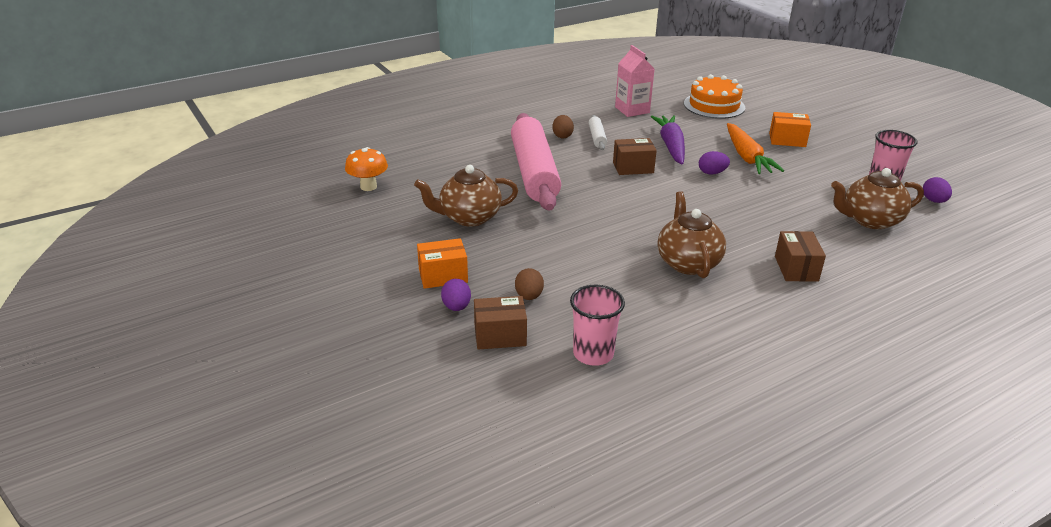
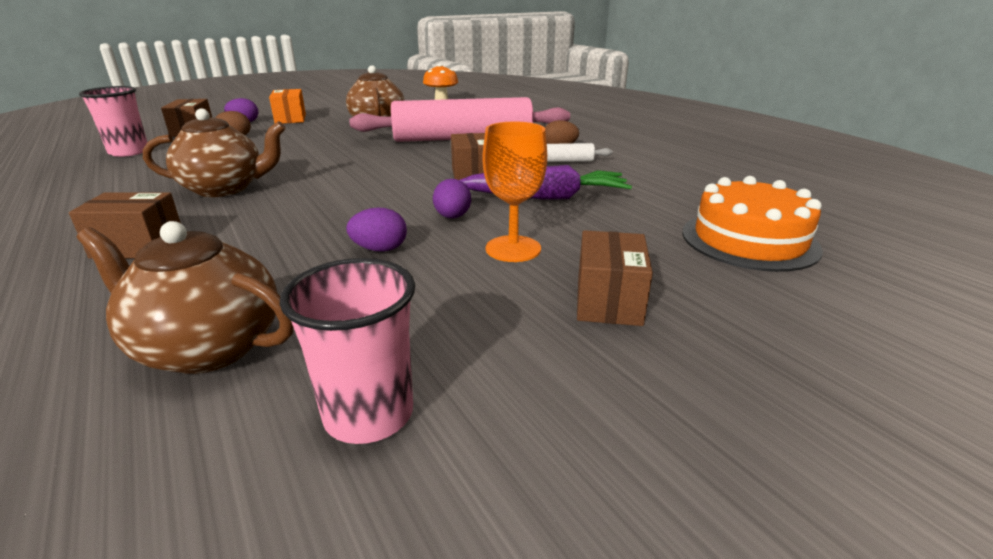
camera: 90 degrees right, 5 degrees down
(632, 110) = (670, 181): pink carton -> none
(747, 157) = (513, 249): orange carrot -> orange goblet
(787, 140) = (608, 301): orange box -> brown box
(870, 220) = (208, 347): brown teapot -> brown teapot turned 60 degrees counterclockwise
(933, 201) = (216, 510): purple egg -> purple egg (380, 249)

